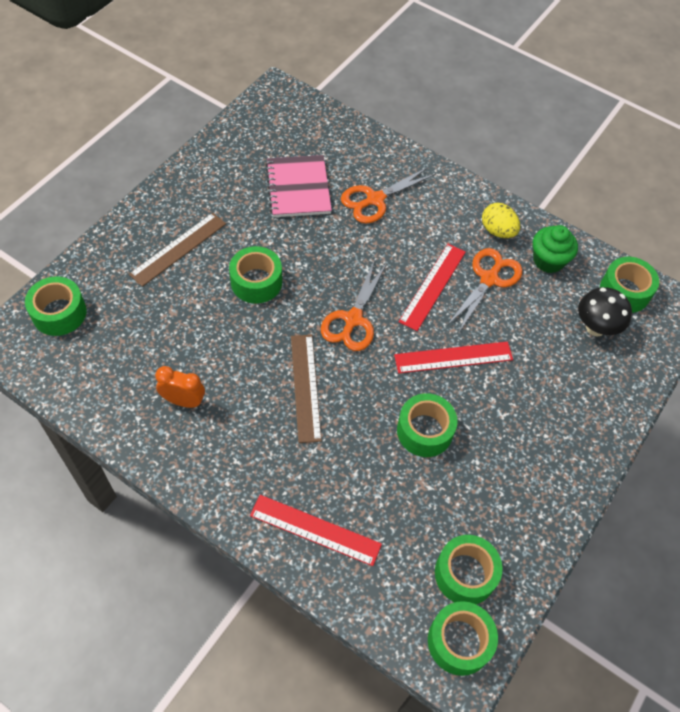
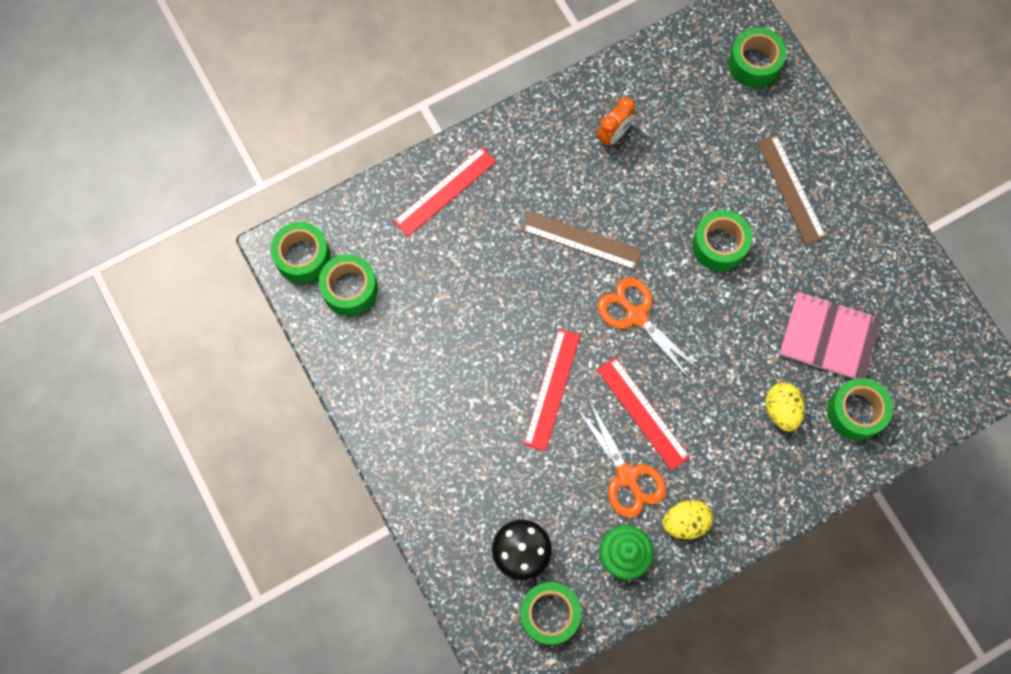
camera: 120 degrees right, 15 degrees up
(374, 200) = (781, 410): orange scissors -> yellow egg
(424, 431) = (489, 322): green tape -> green tape (855, 412)

